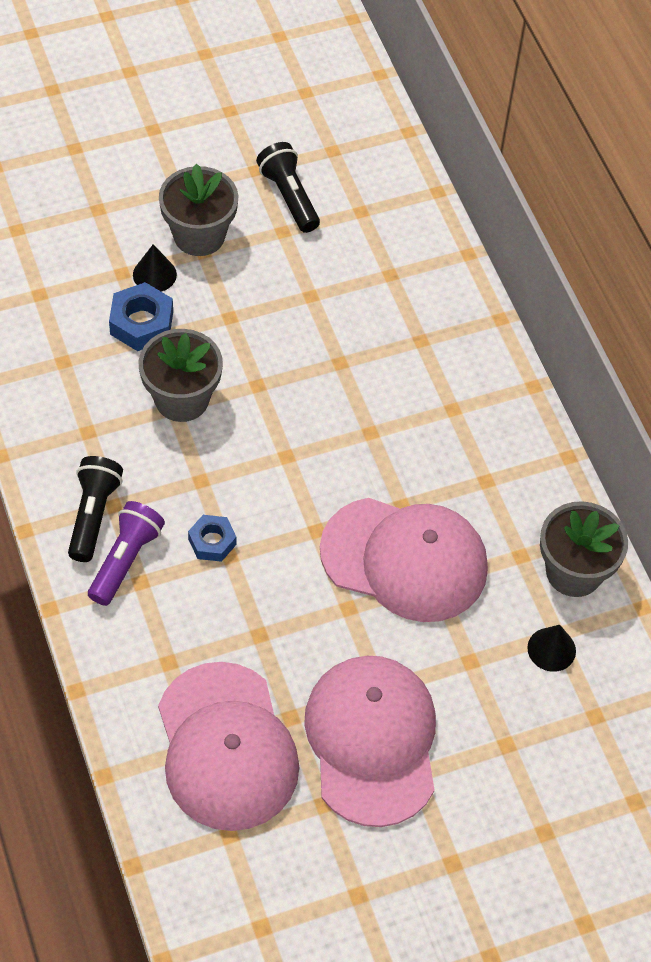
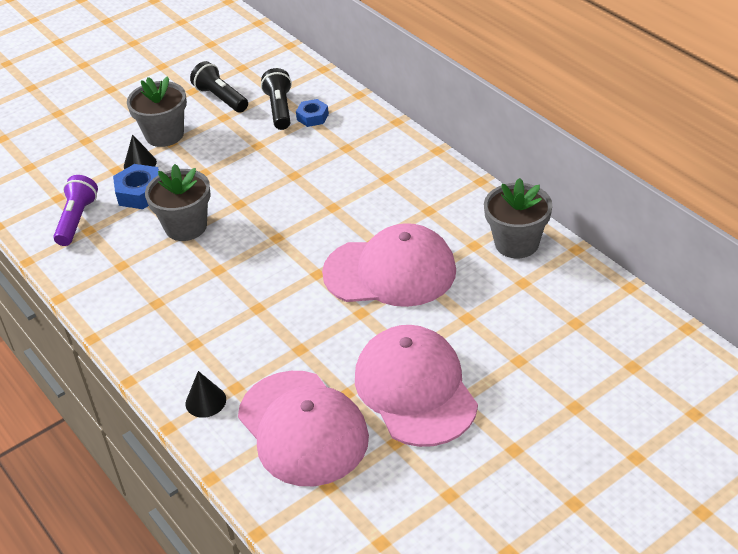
camera: 10 degrees left, 15 degrees down
(93, 515) = (143, 313): black flashlight -> black flashlight (279, 109)
(125, 560) = (178, 333): purple flashlight -> purple flashlight (77, 220)
(212, 542) = (241, 303): blue nut -> blue nut (312, 117)
(551, 649) = (523, 293): black cone -> black cone (205, 401)

